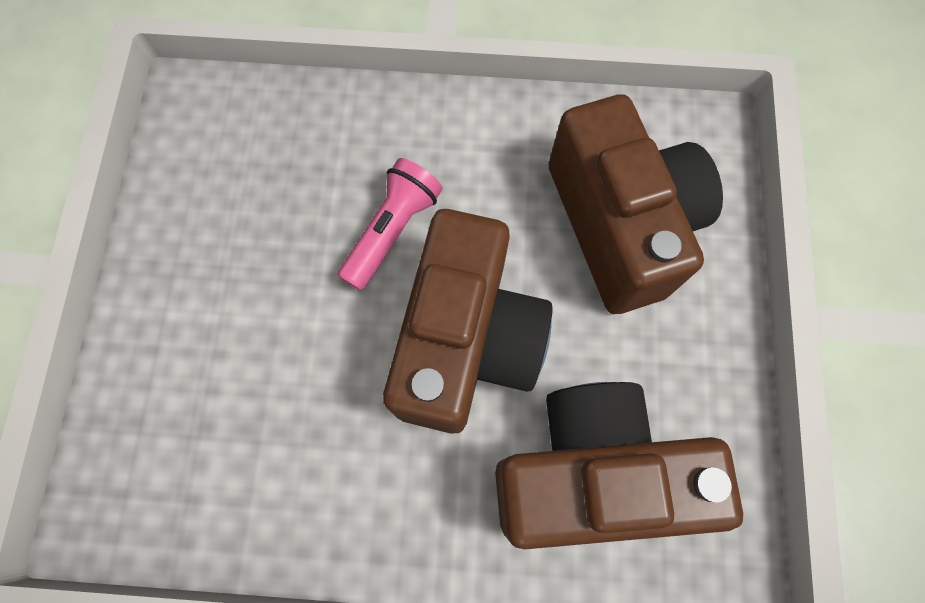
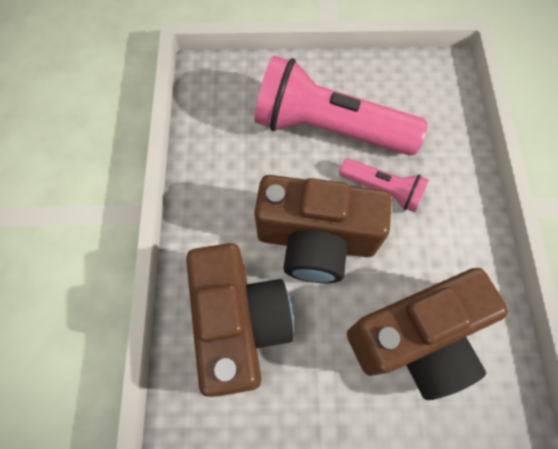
camera: 85 degrees right, 5 degrees down
(268, 297) = (329, 128): none -> pink flashlight

